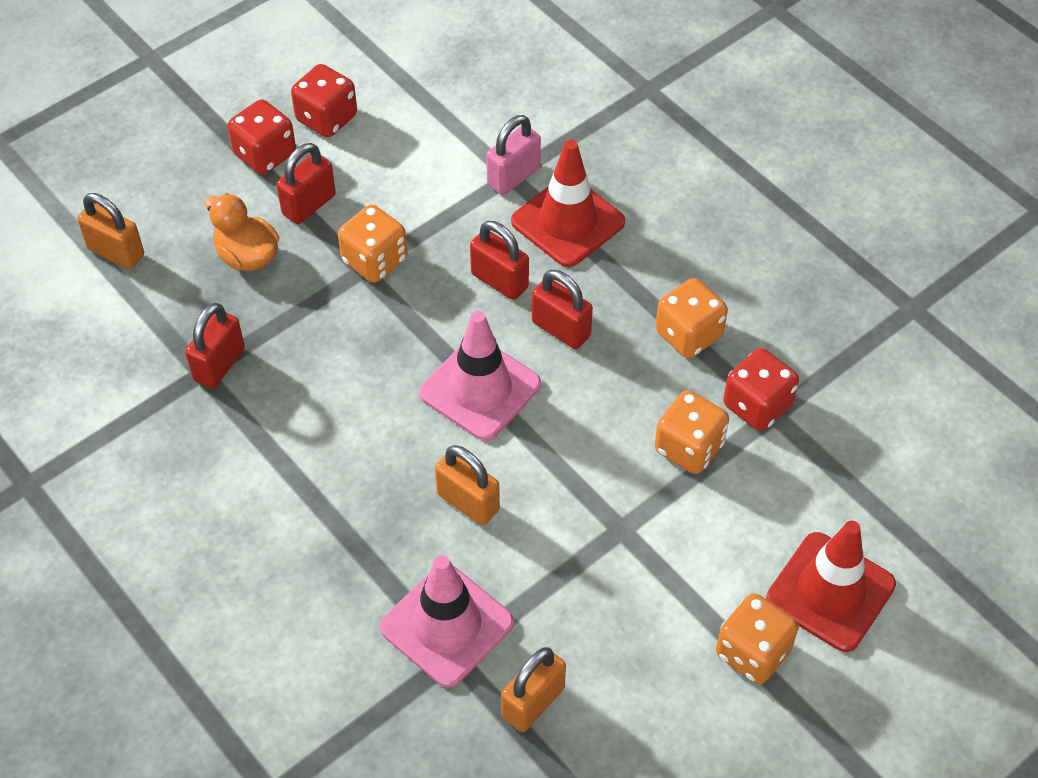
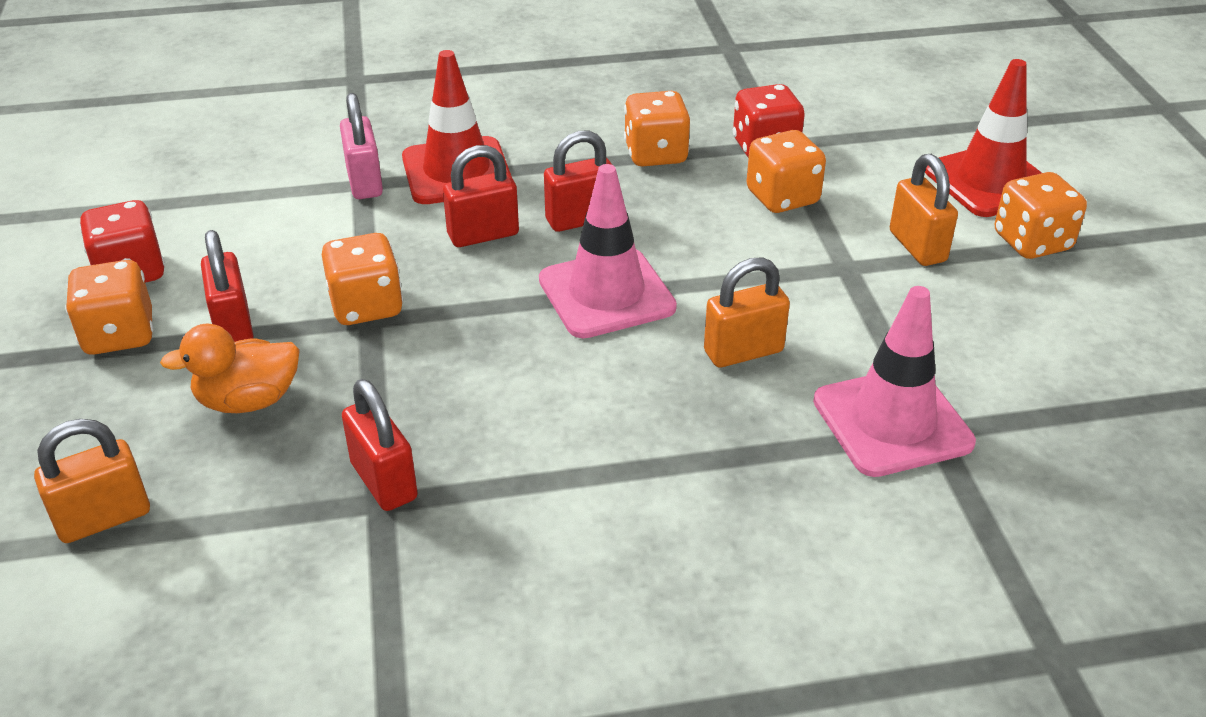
camera: 60 degrees left, 15 degrees down
(265, 154) = (119, 335): red dice -> orange dice
(533, 702) = (1022, 394): orange padlock -> orange padlock (917, 246)

